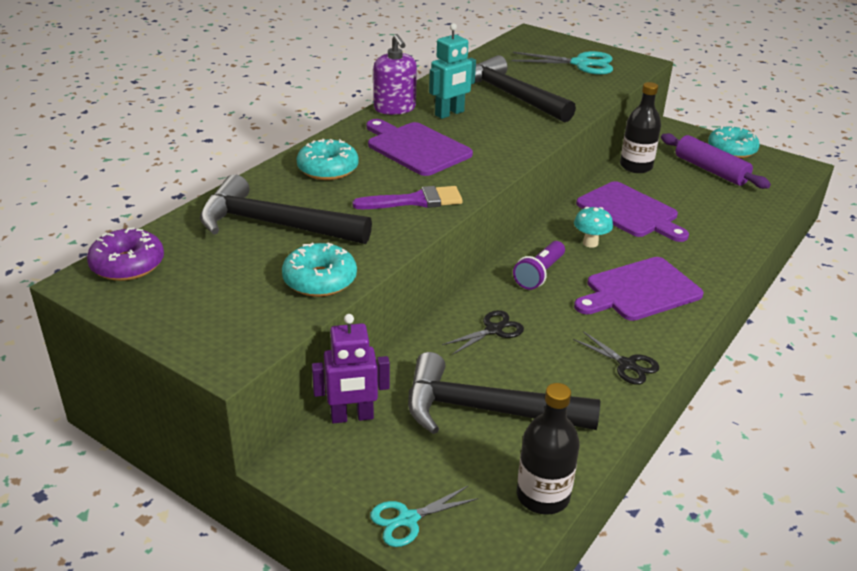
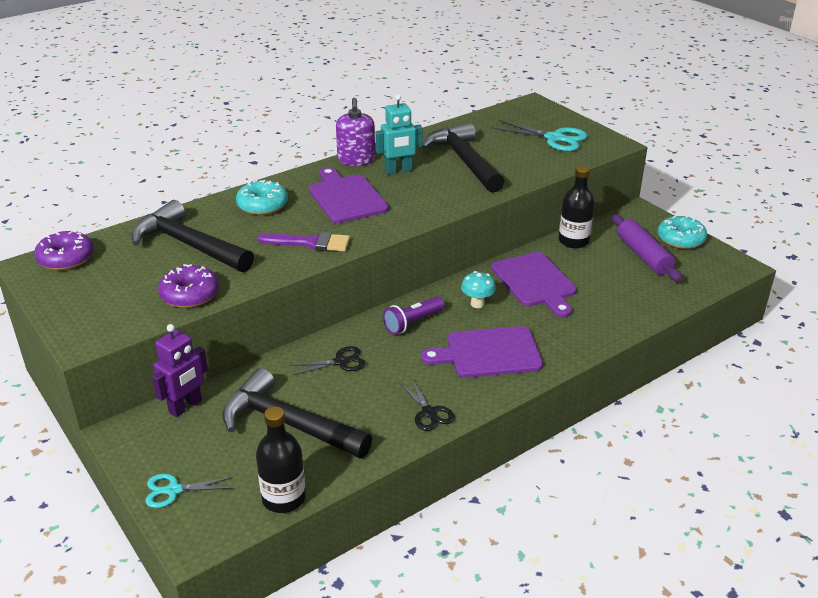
camera: 20 degrees right, 0 degrees up
(320, 280) = (190, 294): turquoise donut -> purple donut
(352, 417) = (185, 406): purple robot -> purple robot turned 60 degrees counterclockwise

